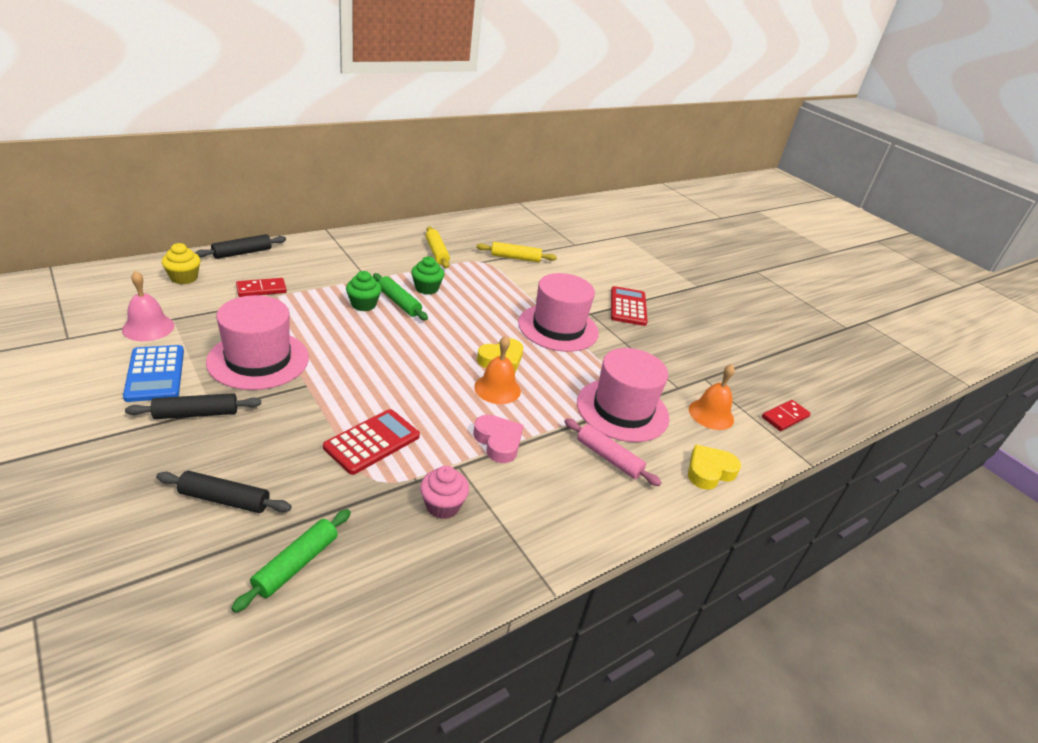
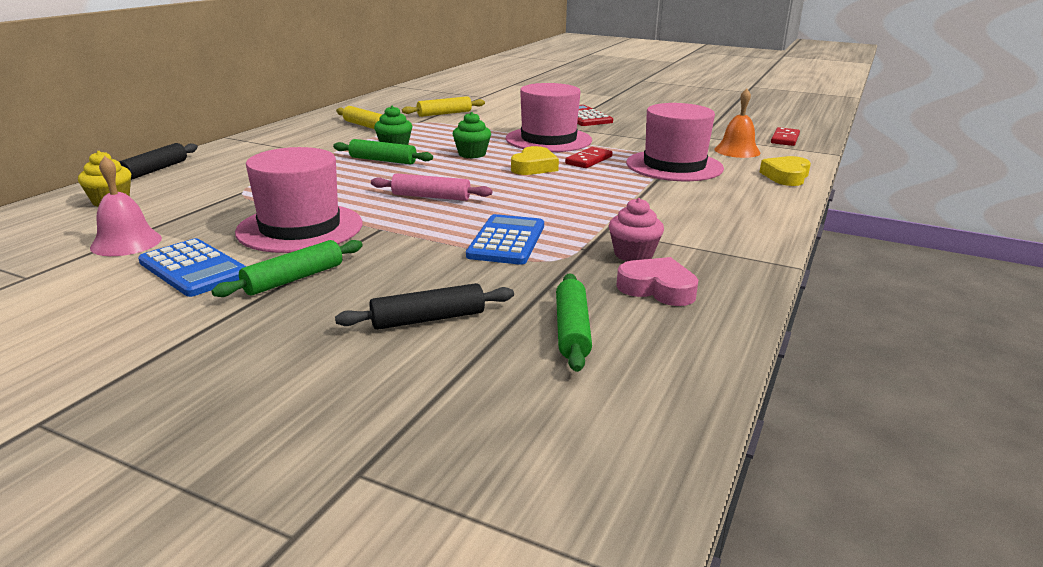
camera: 25 degrees left, 10 degrees down
(196, 413) = (294, 279): black rolling pin -> green rolling pin
(261, 289) = (221, 187): red domino -> red domino (589, 160)
(363, 304) = (349, 169): green cupcake -> green cupcake (472, 154)
(372, 442) = (506, 241): red calculator -> blue calculator
(497, 389) = (559, 182): orange bell -> none
(498, 442) = (613, 208): pink heart -> pink heart (657, 289)
(609, 458) = (709, 191): pink rolling pin -> pink rolling pin (431, 197)

